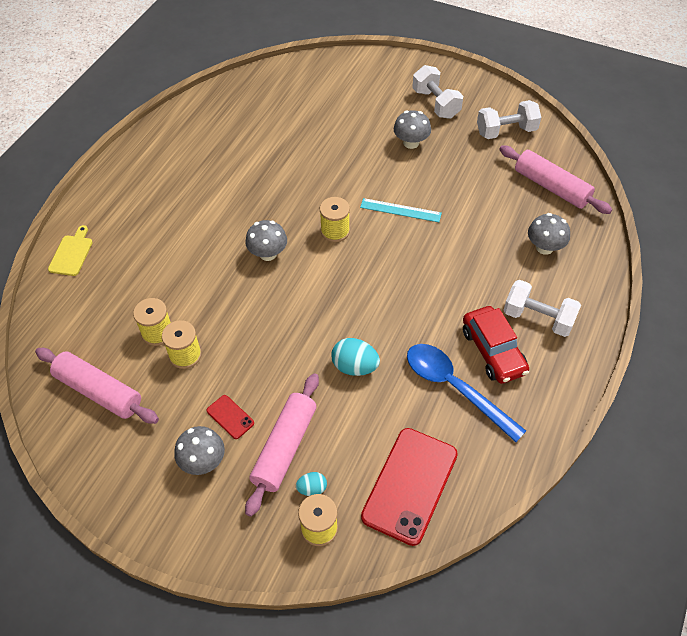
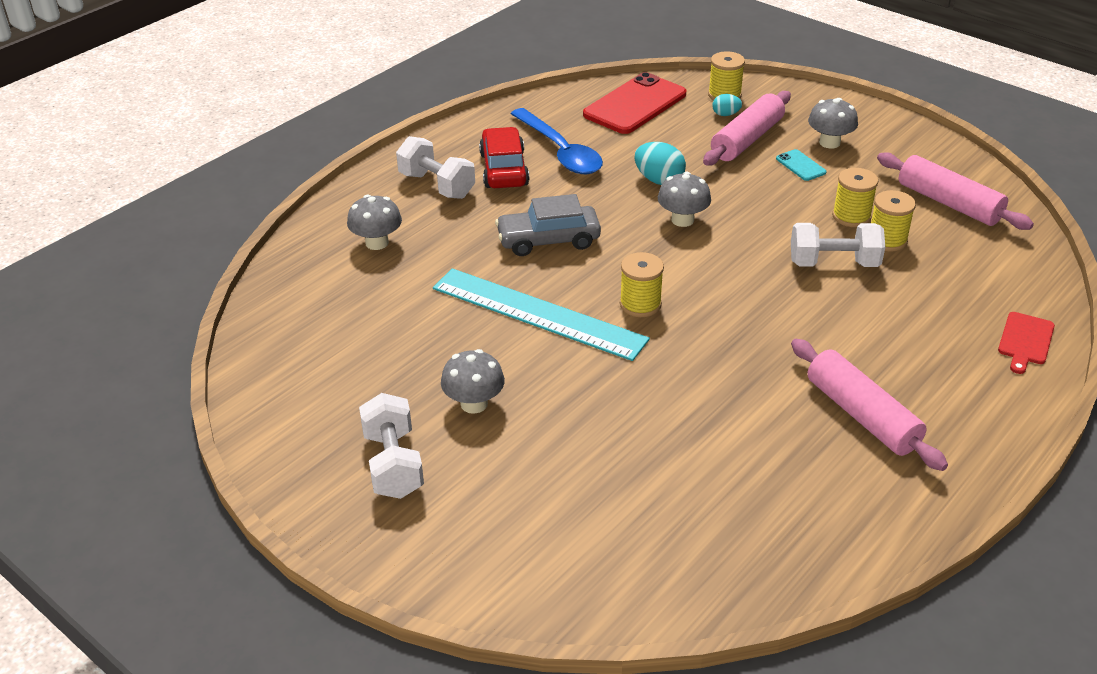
camera: 165 degrees left, 15 degrees down
(71, 253) = (1025, 341): yellow cutting board -> red cutting board
(230, 417) = (800, 165): red phone -> turquoise phone
(268, 254) = (740, 294): grey mushroom -> grey mushroom (682, 220)
(400, 210) = (538, 313): turquoise ruler -> turquoise ruler, size x1.95
(420, 276) = (548, 240): none -> grey car
(506, 131) = (311, 393): white dumbbell -> white dumbbell (833, 263)
(551, 187) = (310, 304): pink rolling pin -> pink rolling pin (862, 415)

